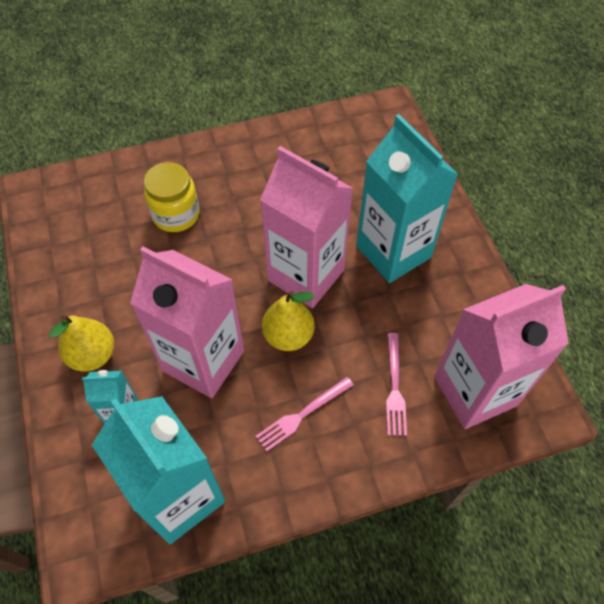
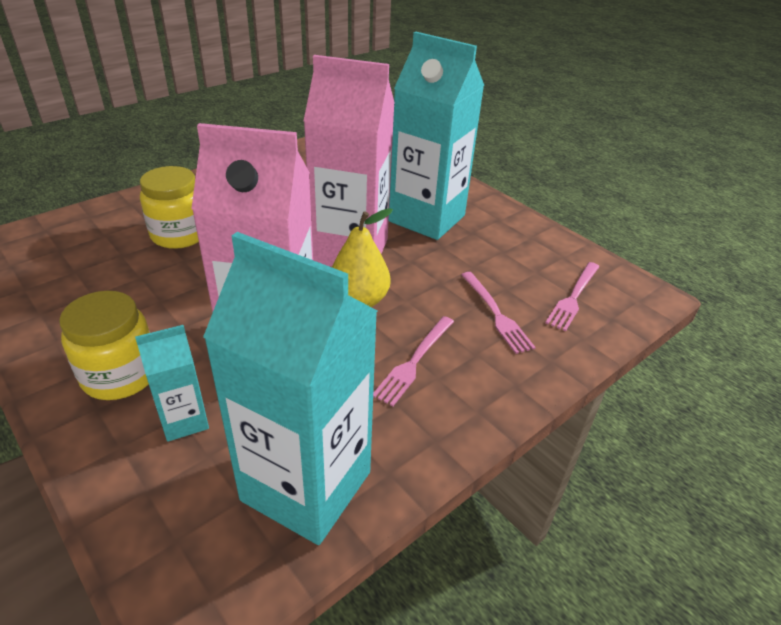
camera: 25 degrees left, 20 degrees down
(93, 355) = (120, 375): yellow pear -> yellow jar
(475, 391) = (573, 297): pink carton -> pink fork

